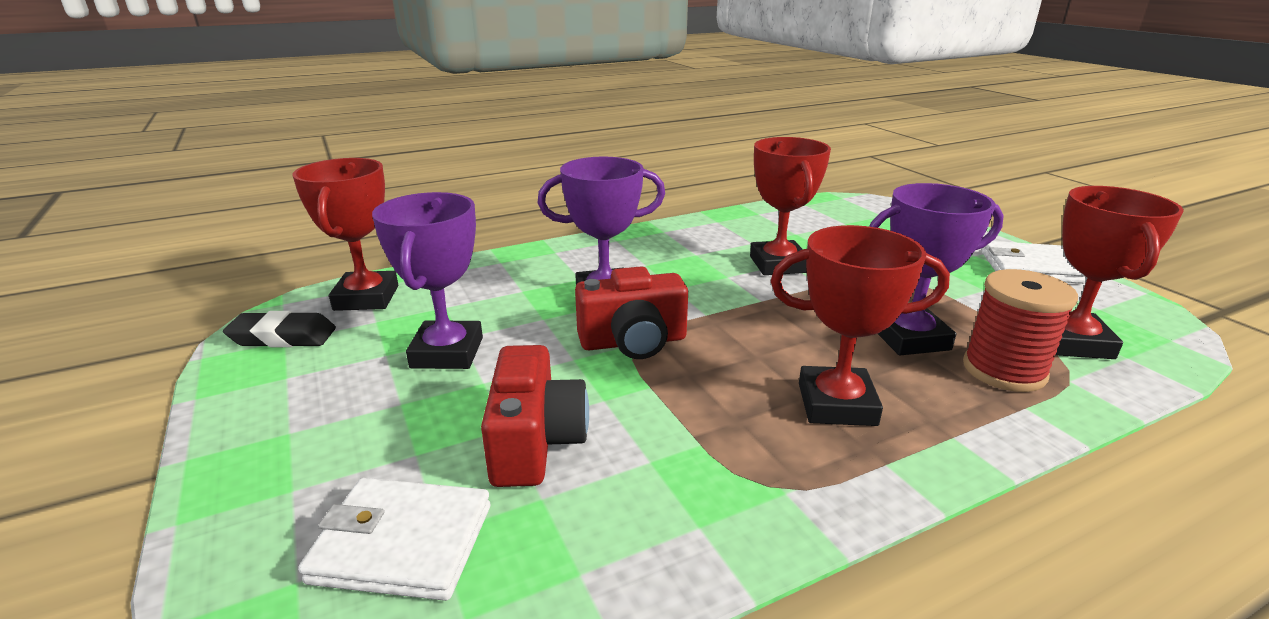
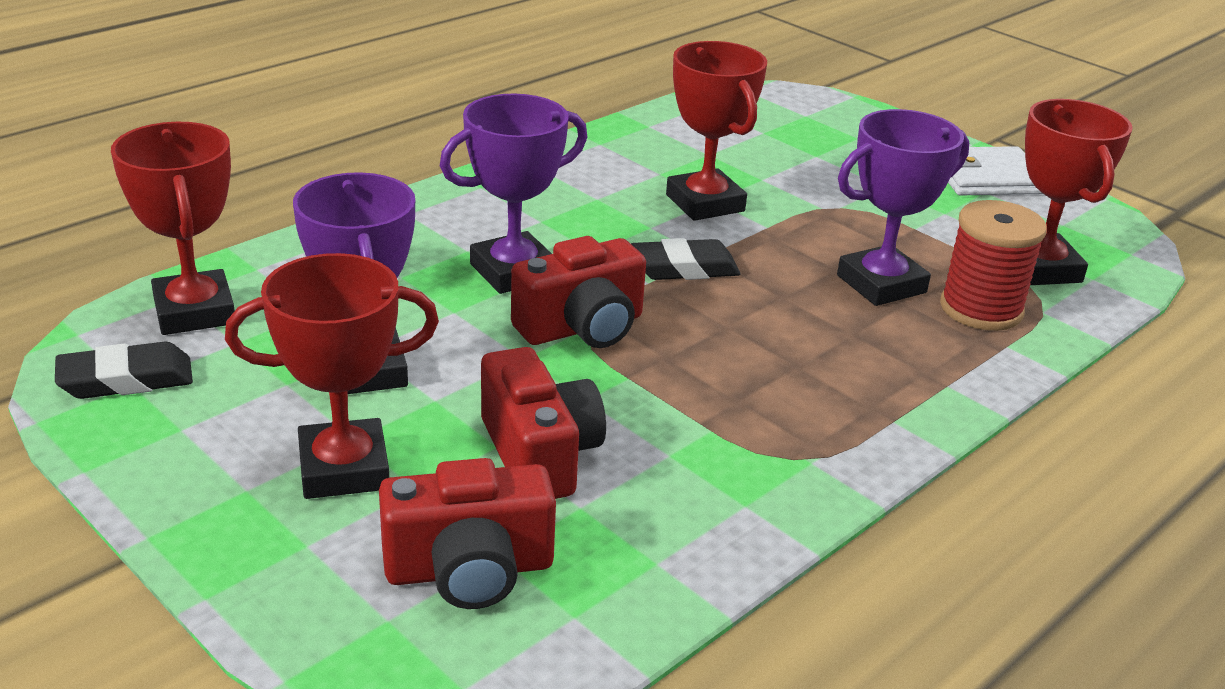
camera: 20 degrees left, 5 degrees up
(403, 543) = (469, 569): white wallet -> red camera
(740, 307) = (684, 268): none -> black eraser
(836, 404) = (830, 368): red trophy -> red trophy (344, 468)

